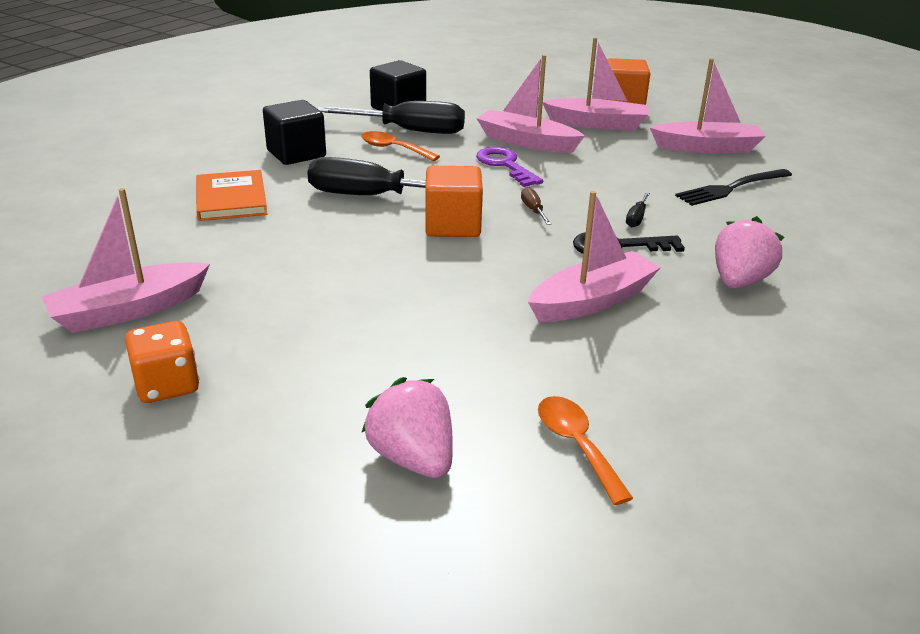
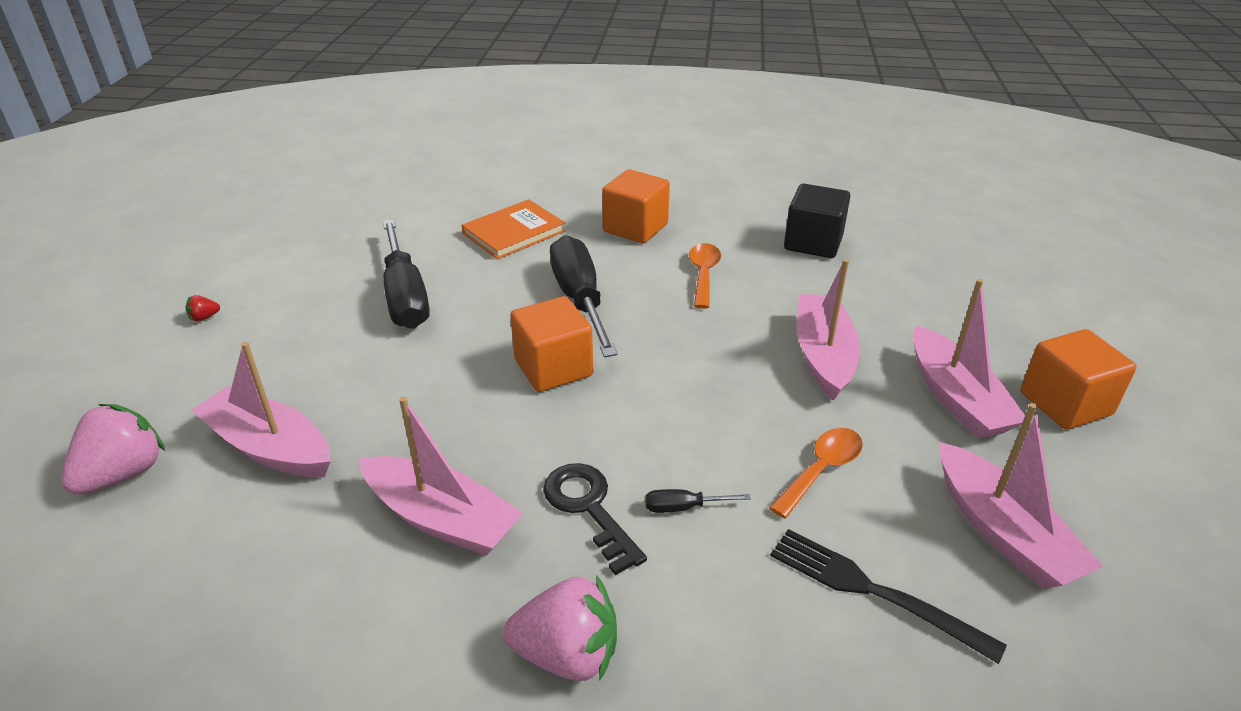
camera: 65 degrees right, 5 degrees up
(129, 310) = (303, 261): pink boat -> pink boat (269, 447)
(167, 385) = (204, 317): orange dice -> red strawberry
(296, 154) = (635, 228): black cube -> orange cube
(408, 131) = (760, 268): black screwdriver -> black screwdriver (405, 296)
(505, 165) = (738, 359): purple key -> none
(533, 210) = (634, 414): brown screwdriver -> none
(576, 445) = (154, 577): orange spoon -> orange spoon (821, 469)

